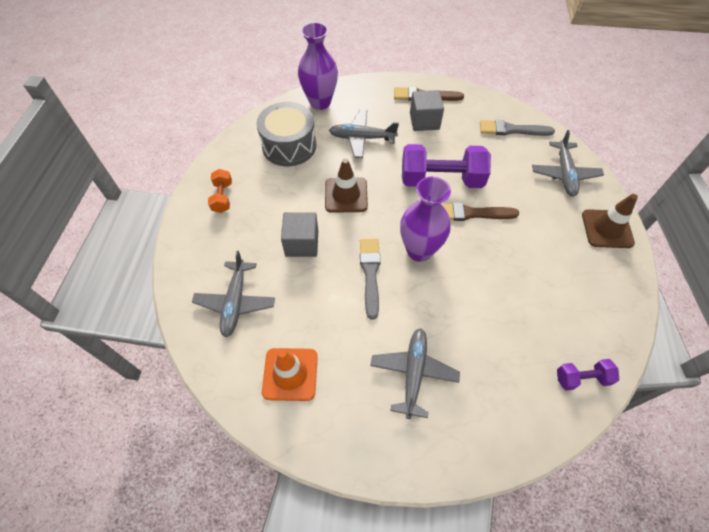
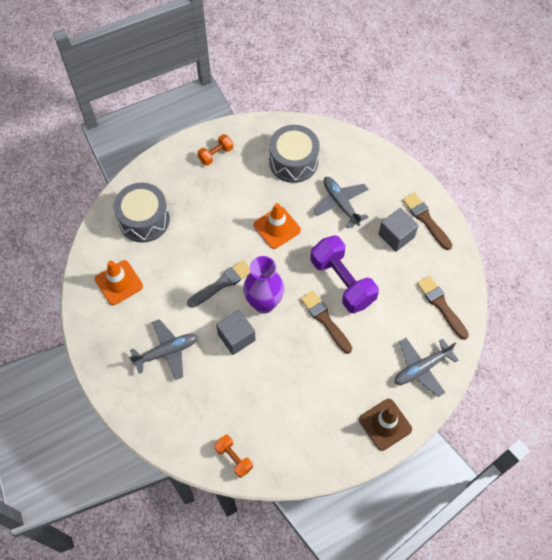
camera: 55 degrees right, 5 degrees up
(235, 302) = (144, 220): grey plane -> grey drum
(302, 243) = (215, 227): grey cube -> grey cube (236, 337)
(320, 102) = (354, 152): purple vase -> none
(346, 195) = (277, 227): brown traffic cone -> orange traffic cone
(512, 130) = (441, 305): grey brush -> brown brush
(581, 378) = (234, 458): purple dumbbell -> orange dumbbell

